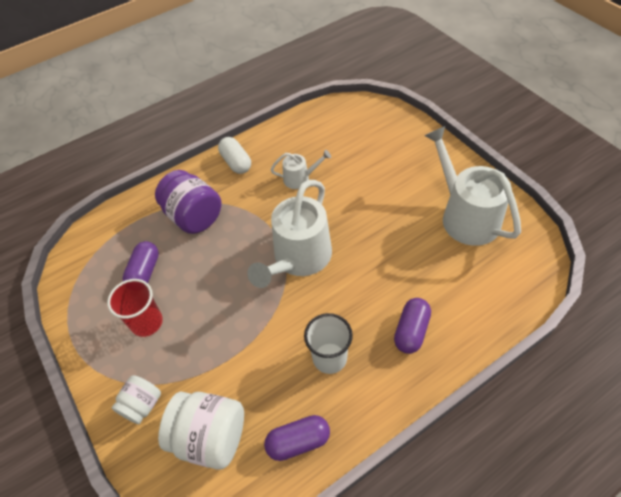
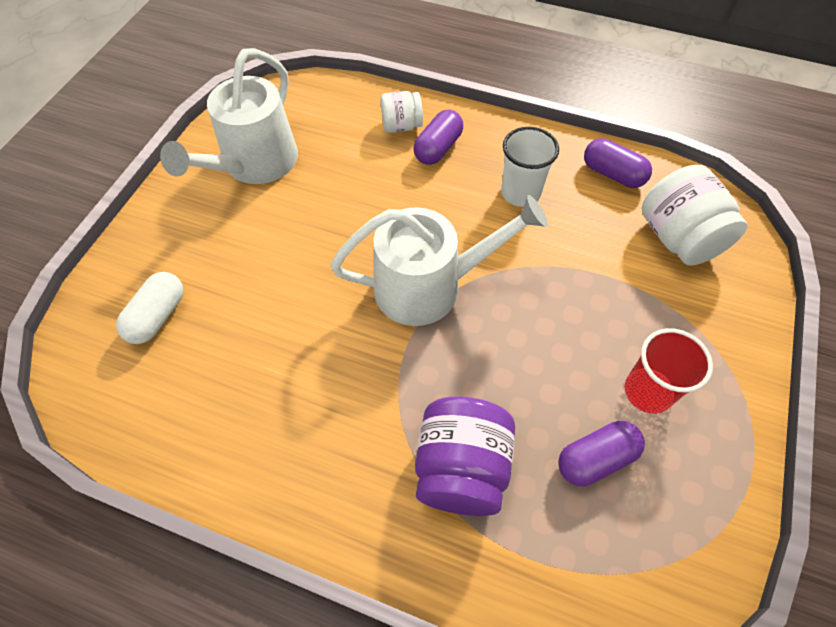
camera: 130 degrees left, 5 degrees up
(142, 405) = (719, 318): white jar -> white jar (401, 126)
(236, 162) = (313, 489): white capsule -> white capsule (157, 316)
(300, 178) = (294, 367): white watering can -> none
(411, 331) = (438, 148): purple capsule -> purple capsule turned 45 degrees counterclockwise

